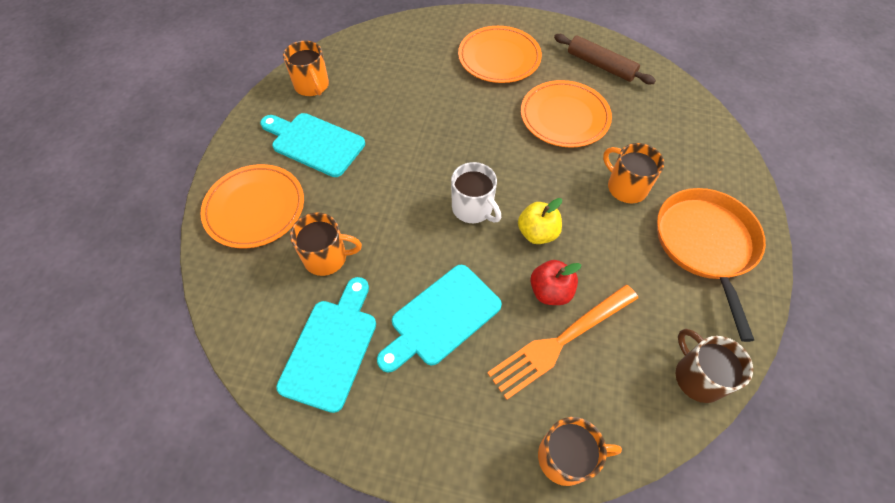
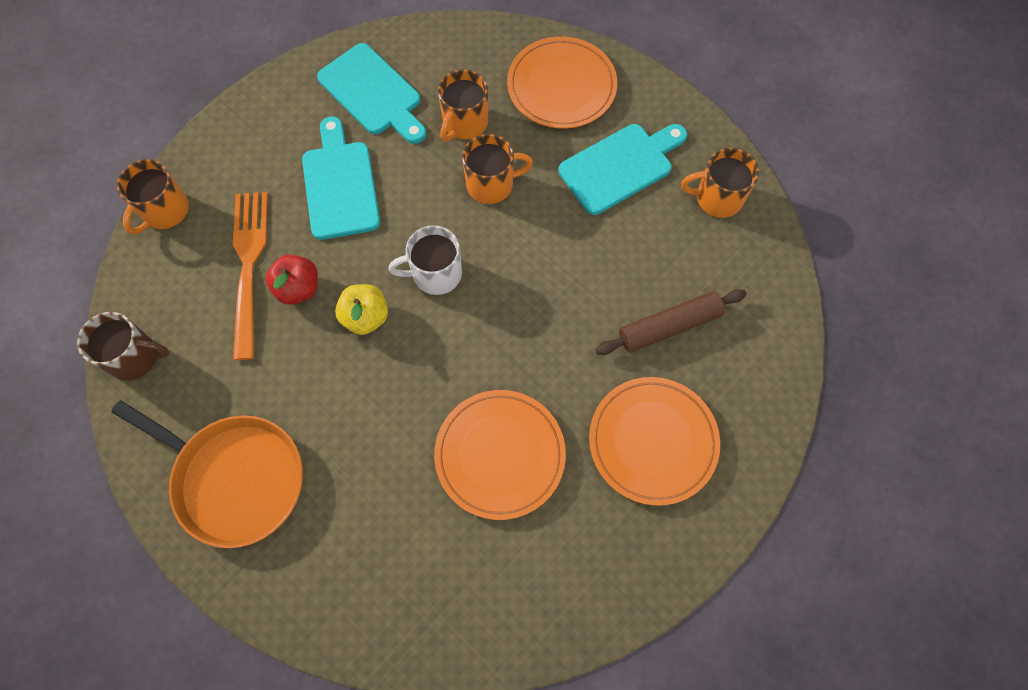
camera: 120 degrees right, 10 degrees up
(601, 65) = (562, 573): brown rolling pin -> brown rolling pin (669, 326)
(626, 187) = (356, 450): orange mug -> orange mug (491, 184)

